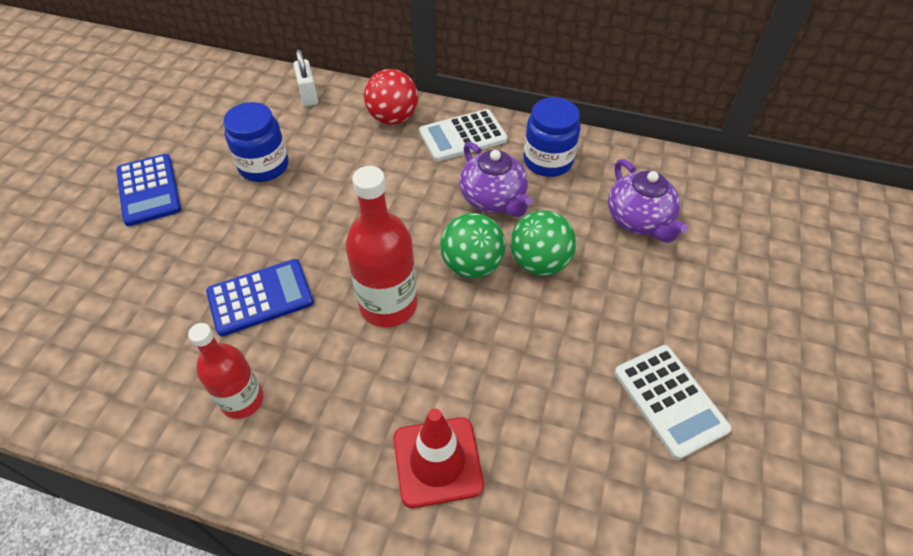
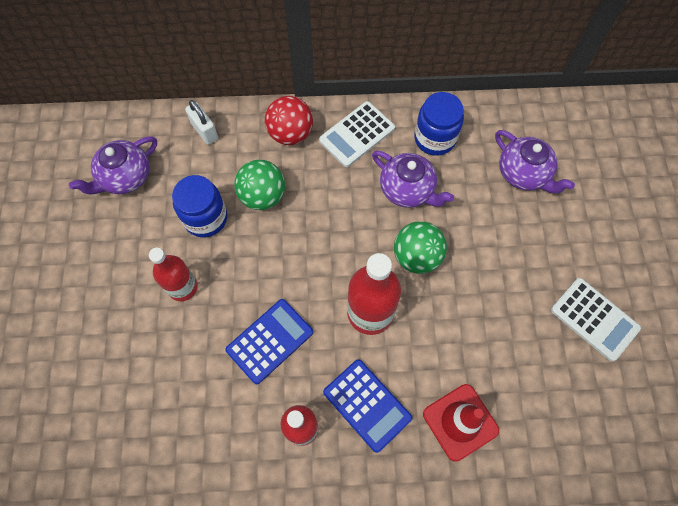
camera: 20 degrees left, 15 degrees up
(149, 190) = (120, 274): blue calculator -> blue calculator (367, 405)
(202, 219) = (182, 287): none -> red bottle
(209, 112) = (125, 177): none -> purple teapot
(539, 263) = (465, 237): green ball -> green ball (262, 196)

